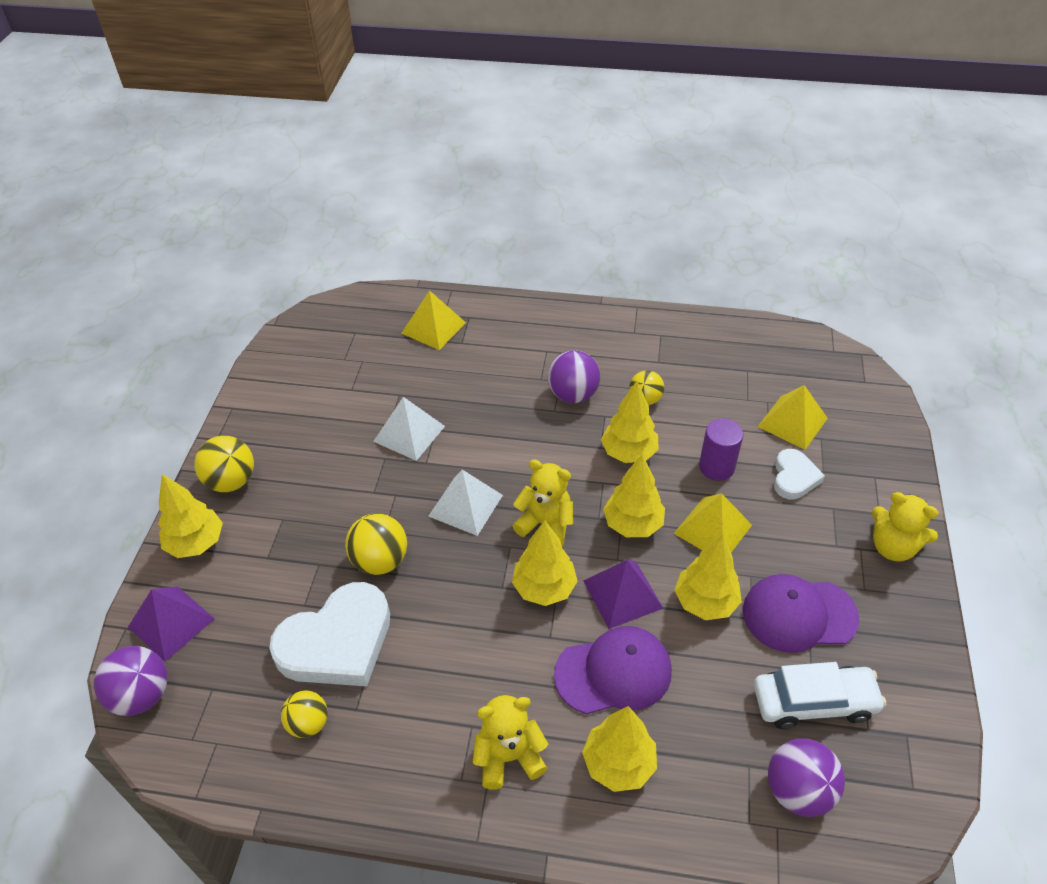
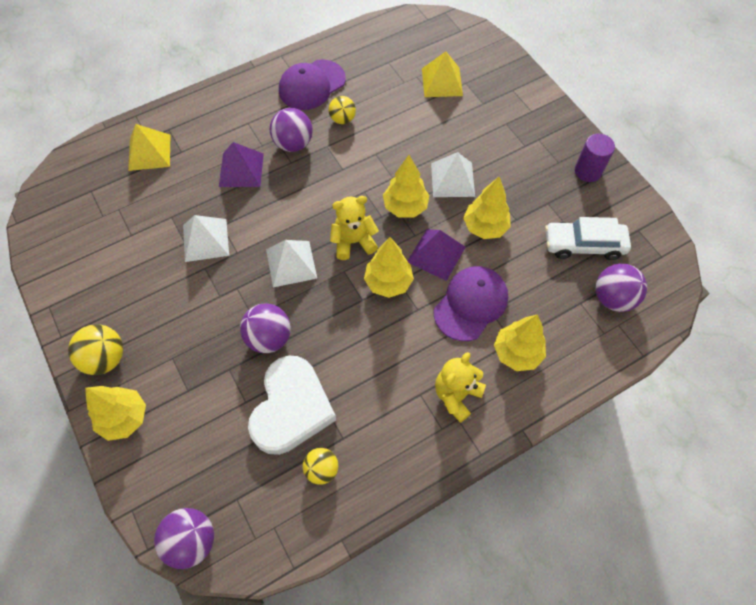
camera: 40 degrees left, 15 degrees up
(171, 623) = (162, 482): purple pyramid -> purple pyramid (241, 170)
(380, 561) = (269, 338): yellow ball -> purple ball
(628, 453) = (363, 162): yellow tree -> none
(713, 529) = (452, 179): yellow pyramid -> white pyramid
(716, 467) = (422, 138): purple cylinder -> purple cylinder (588, 171)
(794, 477) = (471, 117): white heart -> none
(799, 614) = (538, 200): purple cap -> purple cap (311, 85)
(814, 702) = (583, 245): white car -> white car turned 135 degrees counterclockwise
(892, 547) = (554, 127): yellow teddy bear -> none

